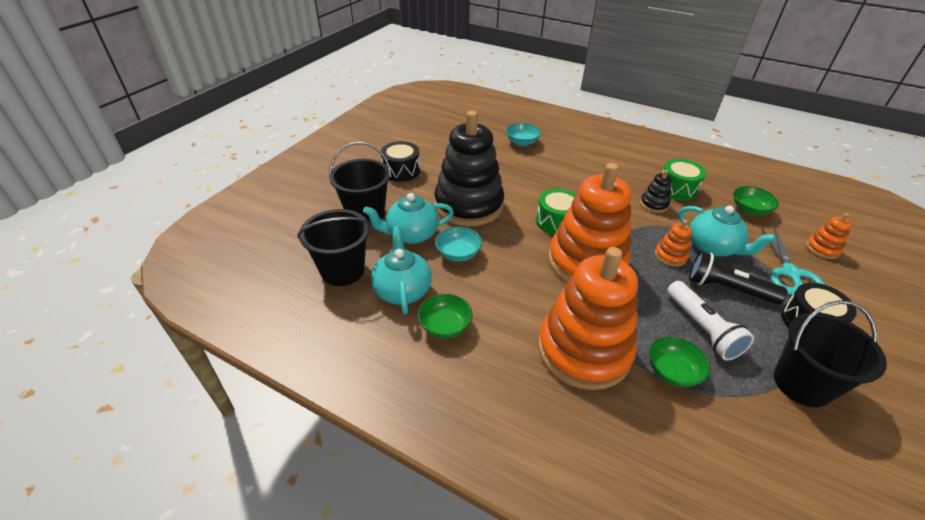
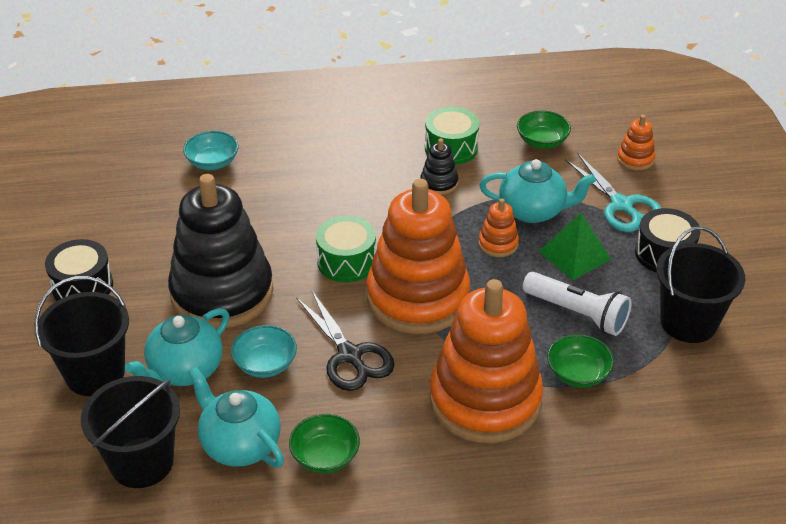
camera: 35 degrees left, 0 degrees up
(513, 274) = (350, 355): none -> black scissors
(727, 289) = (574, 255): black flashlight -> green pyramid

